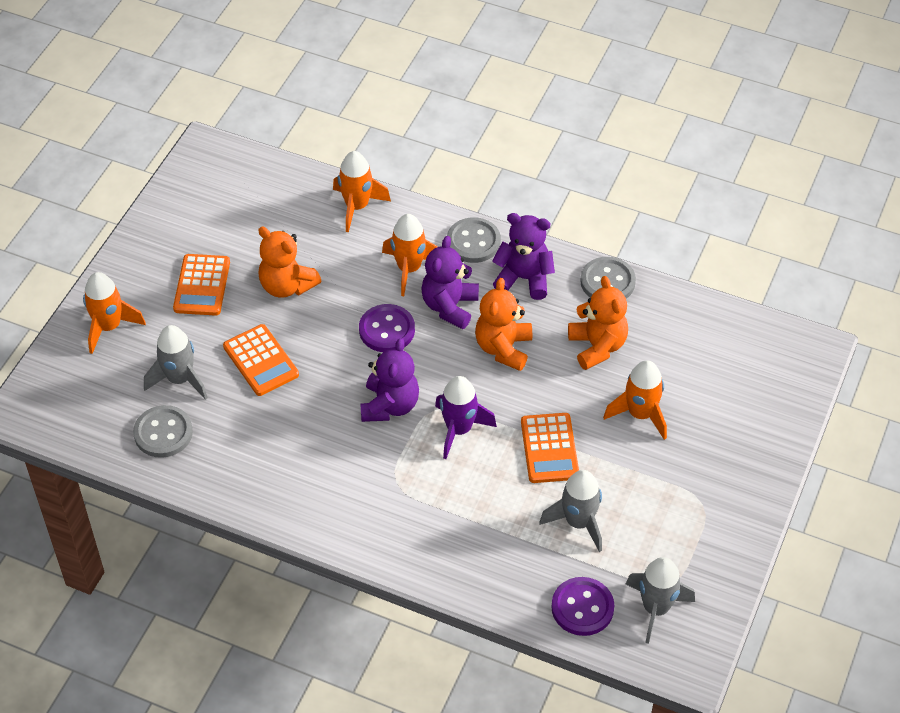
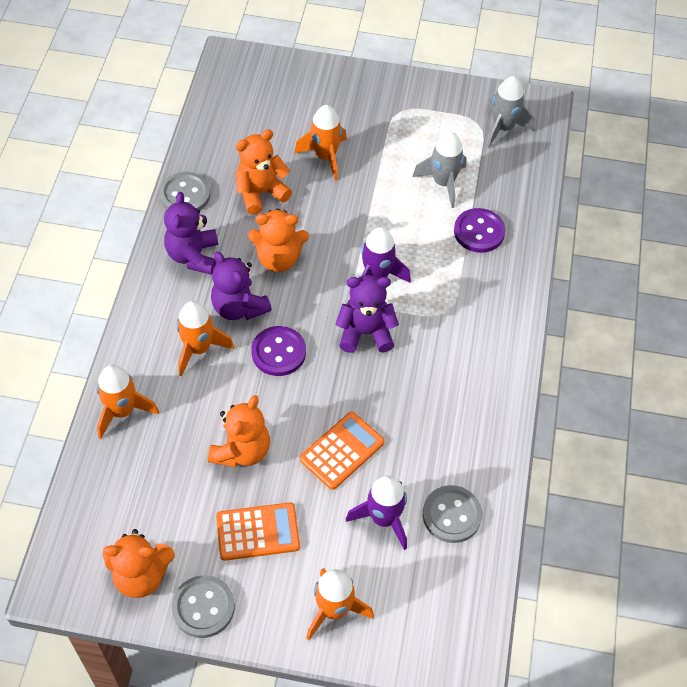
camera: 105 degrees left, 5 degrees up
(180, 379) = (383, 518): grey rocket -> purple rocket
(192, 203) = (141, 575): none -> orange teddy bear
(449, 306) = (239, 307): purple teddy bear -> purple teddy bear turned 45 degrees clockwise
(473, 242) = (154, 302): grey button -> grey button (203, 607)
(549, 448) = (377, 211): orange calculator -> none
(582, 608) = (519, 171): purple button -> purple button (479, 232)

